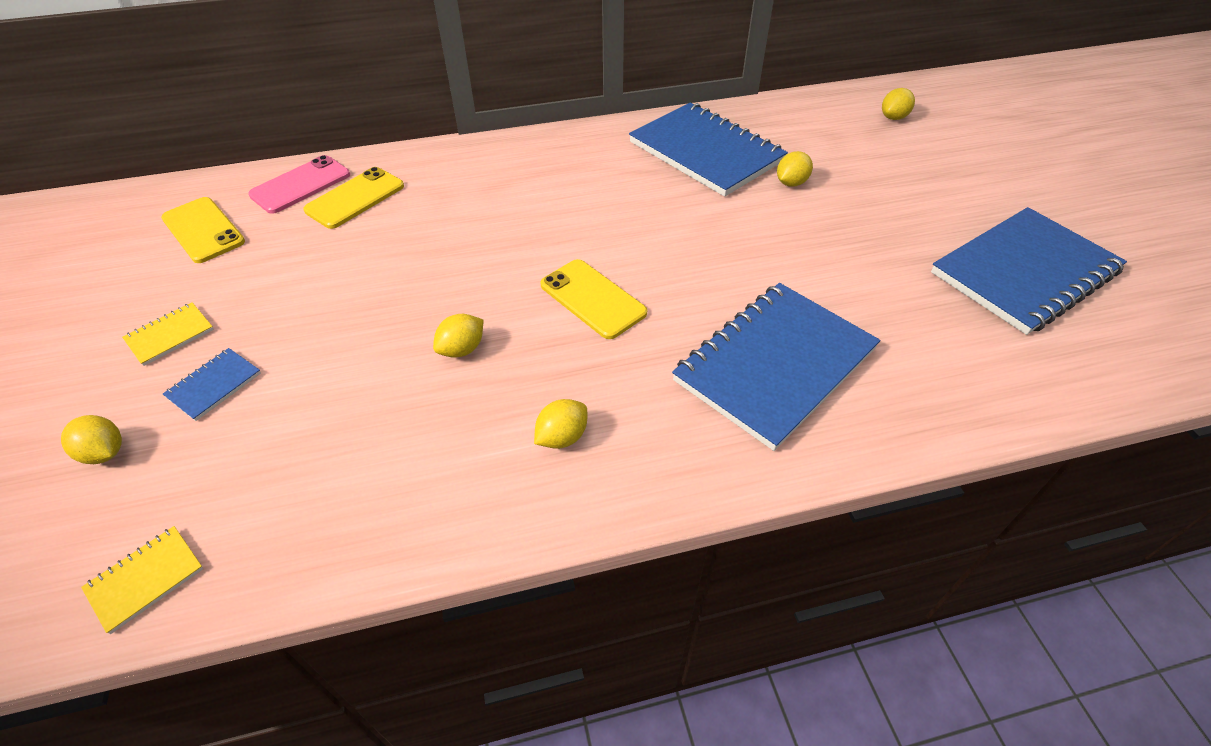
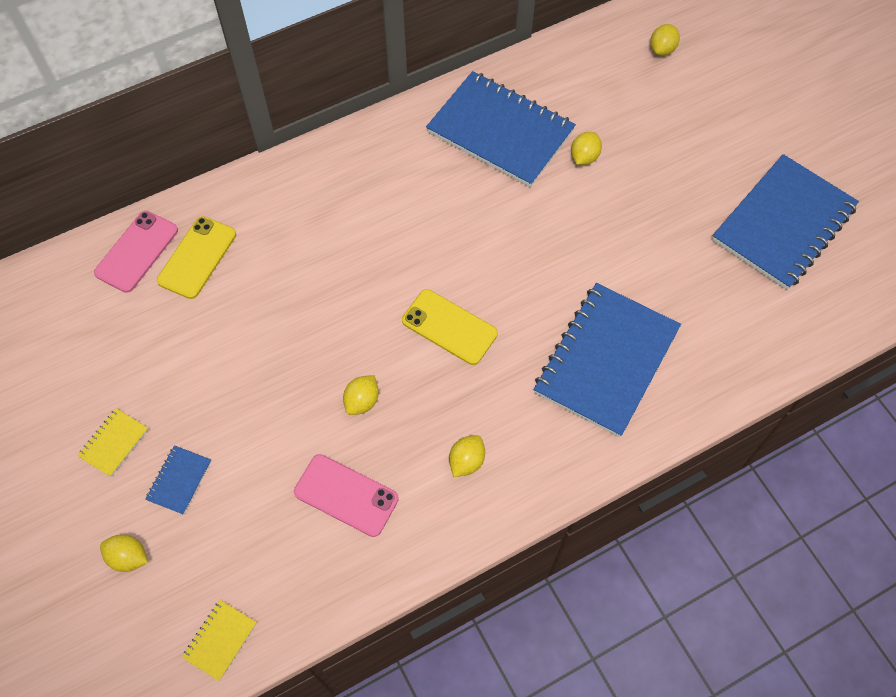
camera: 15 degrees left, 15 degrees up
(203, 230) = (75, 326): yellow phone -> none
(396, 442) = (346, 495): none -> pink phone

